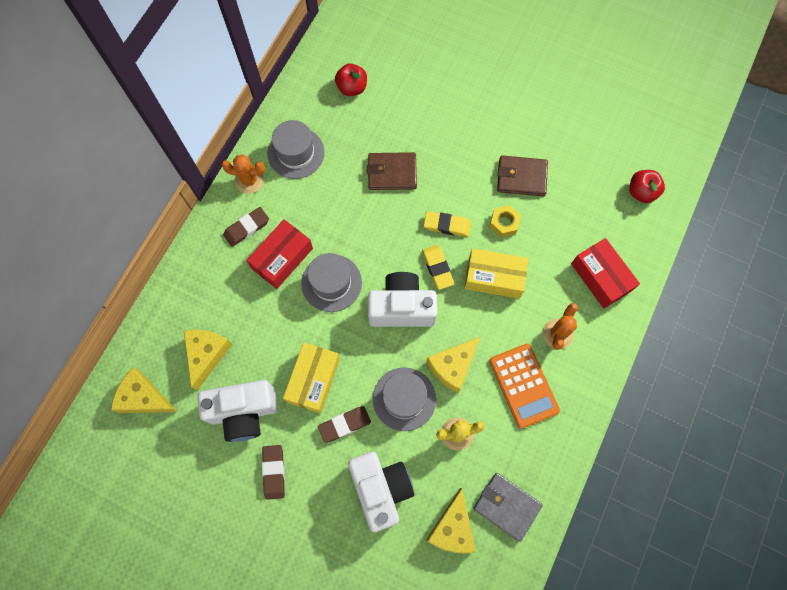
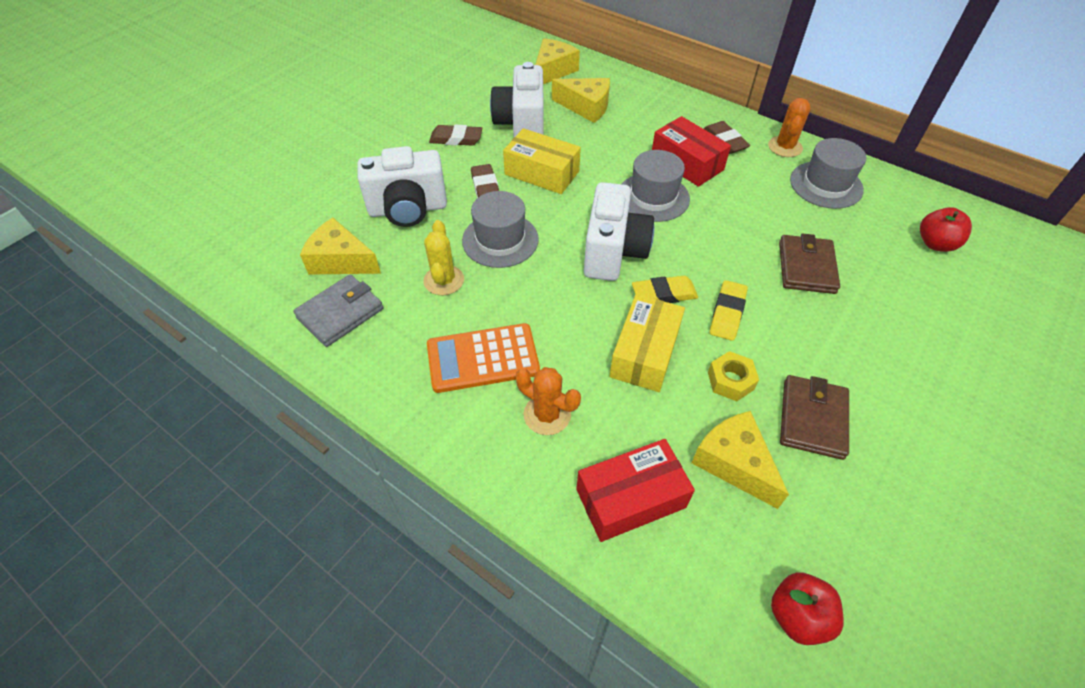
camera: 100 degrees right, 20 degrees down
(453, 366) = (528, 289): yellow cheese -> yellow cheese (734, 463)

